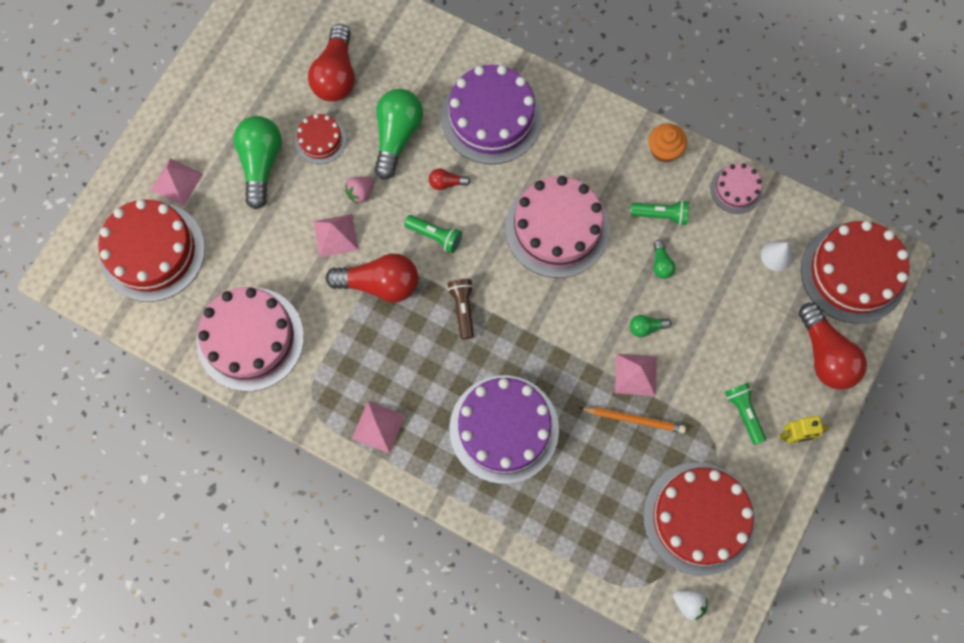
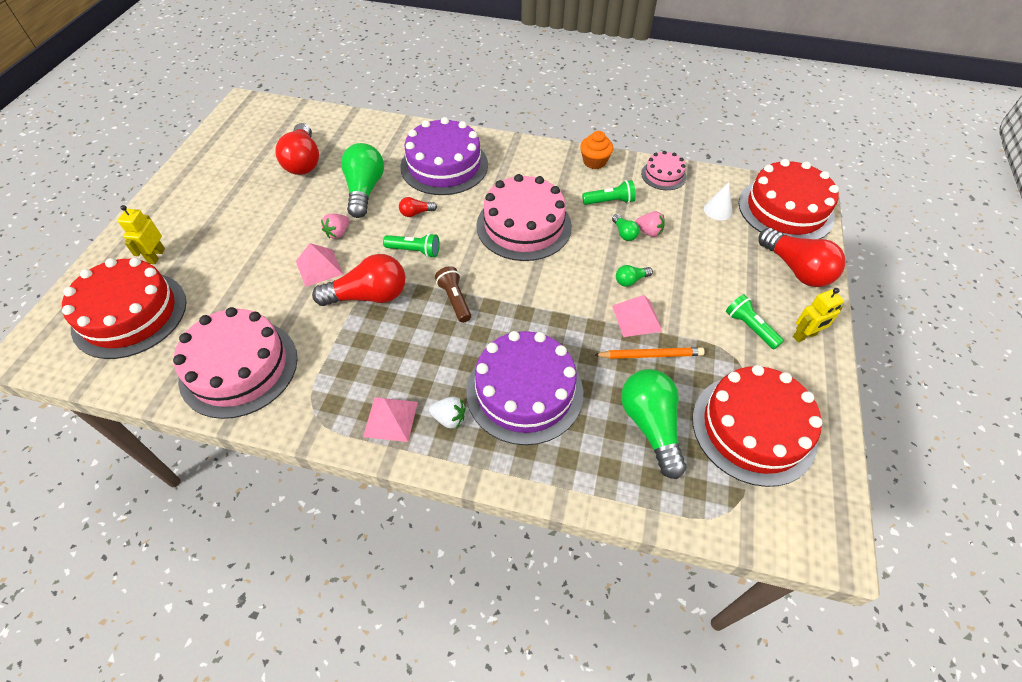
camera: 15 degrees left, 20 degrees down
(177, 182) = (156, 256): pink pyramid -> yellow robot
(261, 163) = (240, 229): green light bulb -> green light bulb (650, 426)
(320, 140) = (295, 204): red cake -> none
(688, 268) = (648, 232): none -> pink strawberry
(688, 603) = (785, 518): white strawberry -> white strawberry (449, 418)

